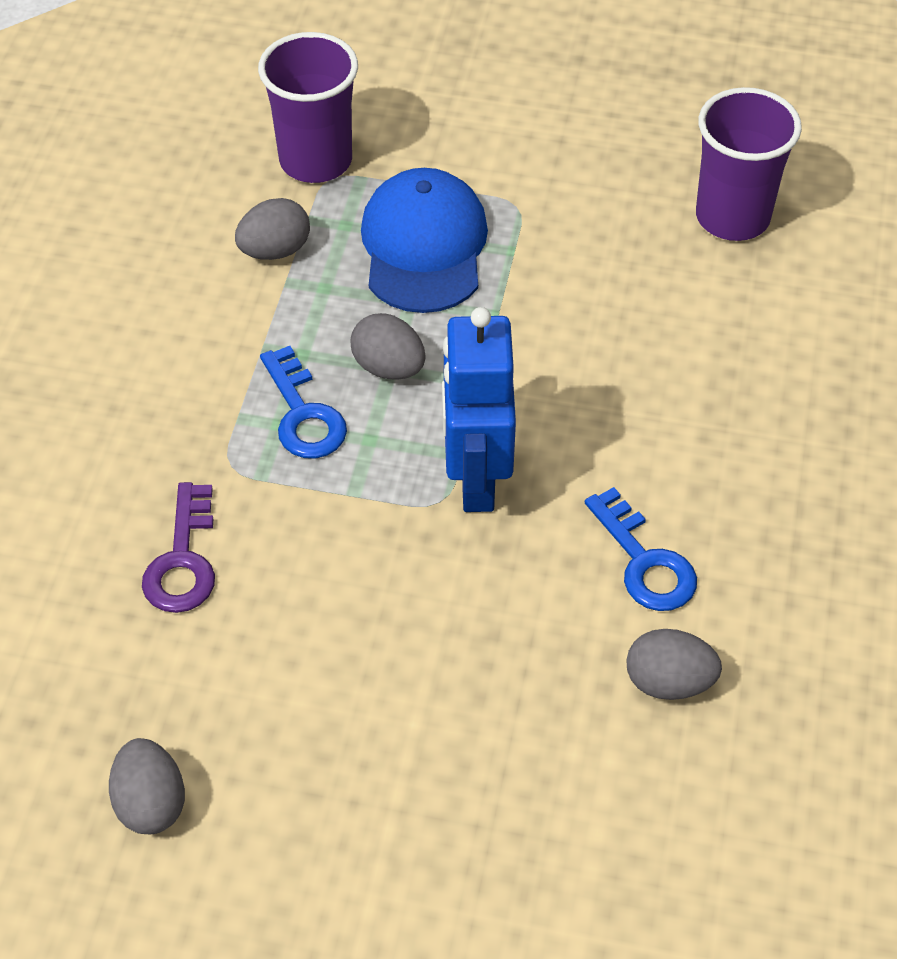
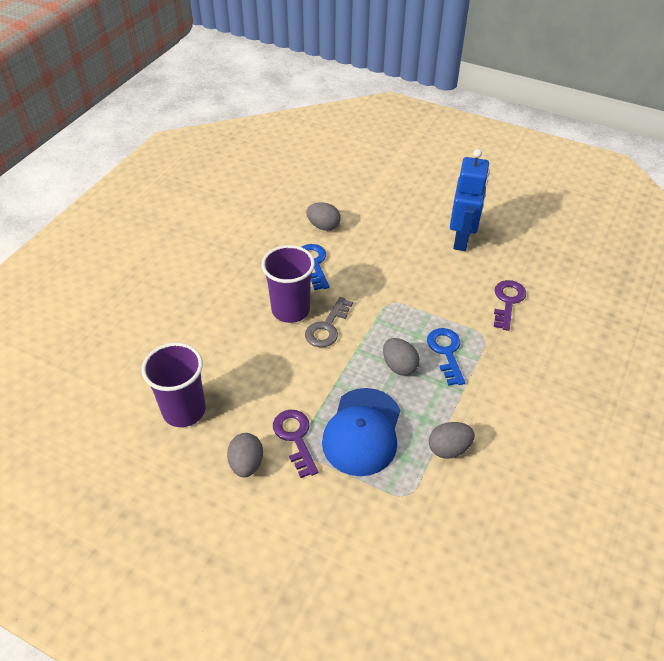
camera: 165 degrees left, 5 degrees down
(151, 803) = (521, 228): grey egg -> grey egg (246, 464)
(316, 160) = (414, 511): purple cup -> purple cup (290, 310)
(475, 478) = (372, 308): blue robot -> blue robot (462, 239)
(530, 215) = (295, 438): none -> purple key
(553, 415) = (327, 327): none -> grey key

